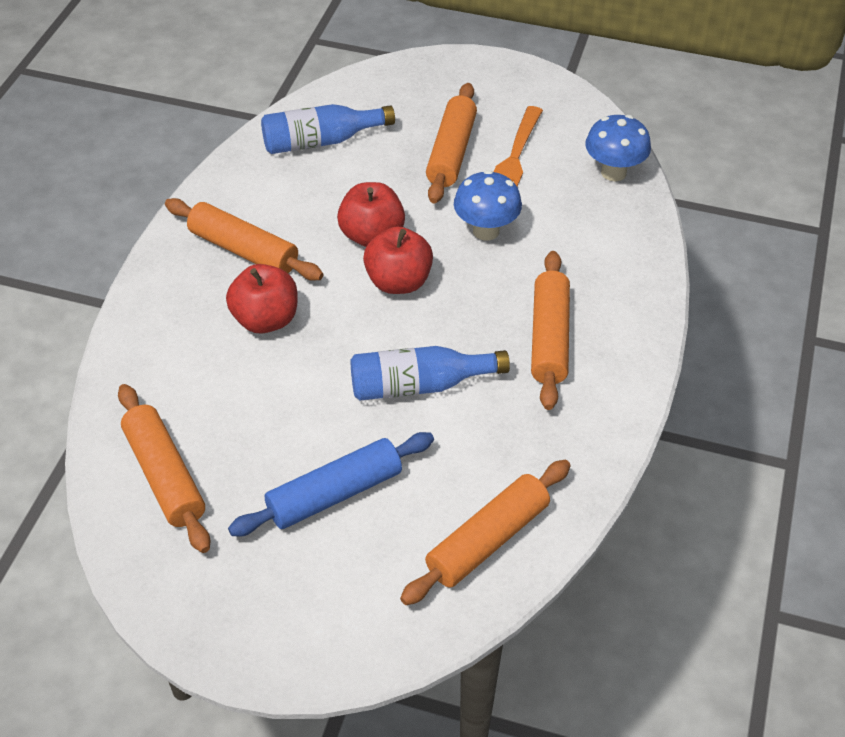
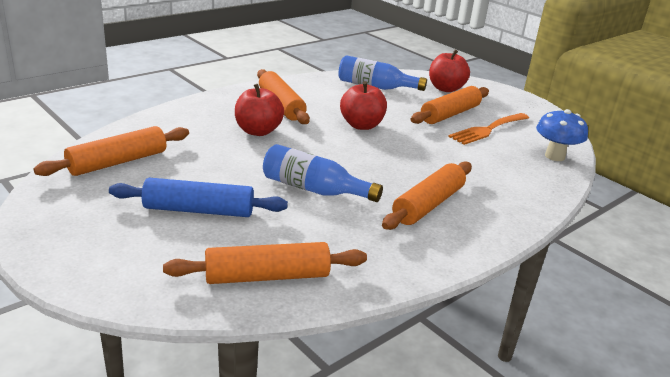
camera: 30 degrees right, 20 degrees down
(164, 475) = (118, 162): orange rolling pin -> orange rolling pin turned 45 degrees clockwise
(398, 282) = (355, 146): red apple -> red apple (445, 89)
(486, 231) = (437, 148): blue mushroom -> none

